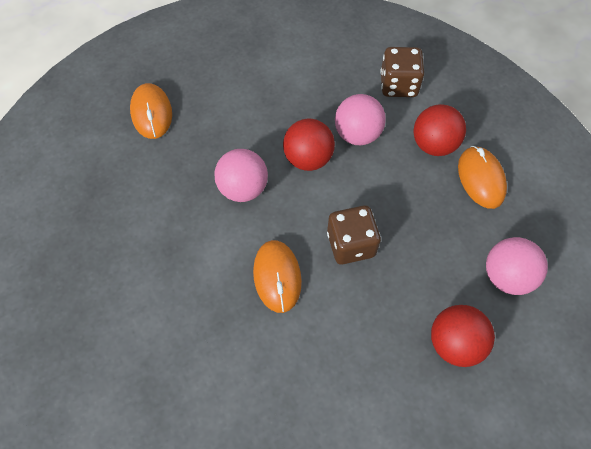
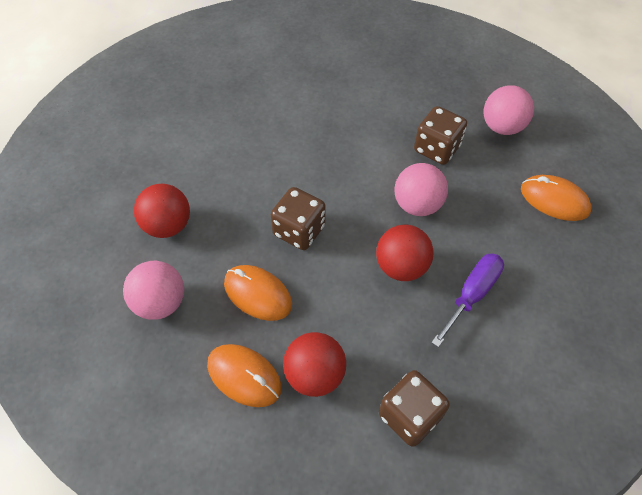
camera: 135 degrees right, 5 degrees down
(168, 218) = (436, 149): none -> brown dice
(277, 277) = (325, 172): orange mouse -> orange mouse (257, 294)
(285, 108) = (472, 294): none -> purple screwdriver
(357, 134) = (388, 324): pink ball -> pink ball (502, 127)

